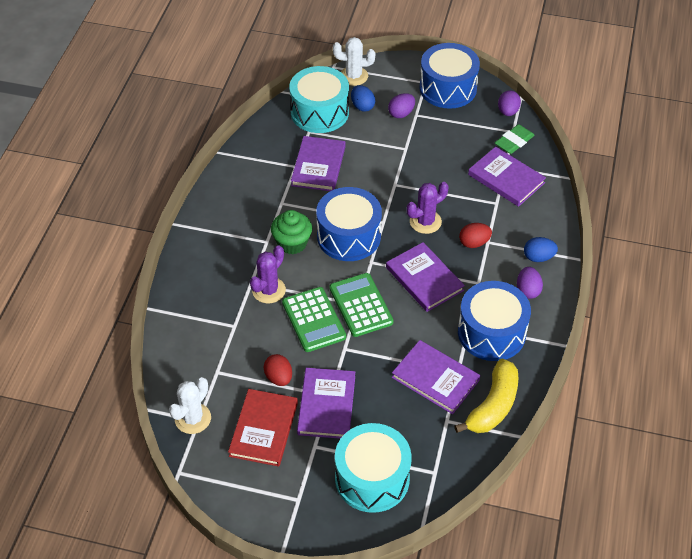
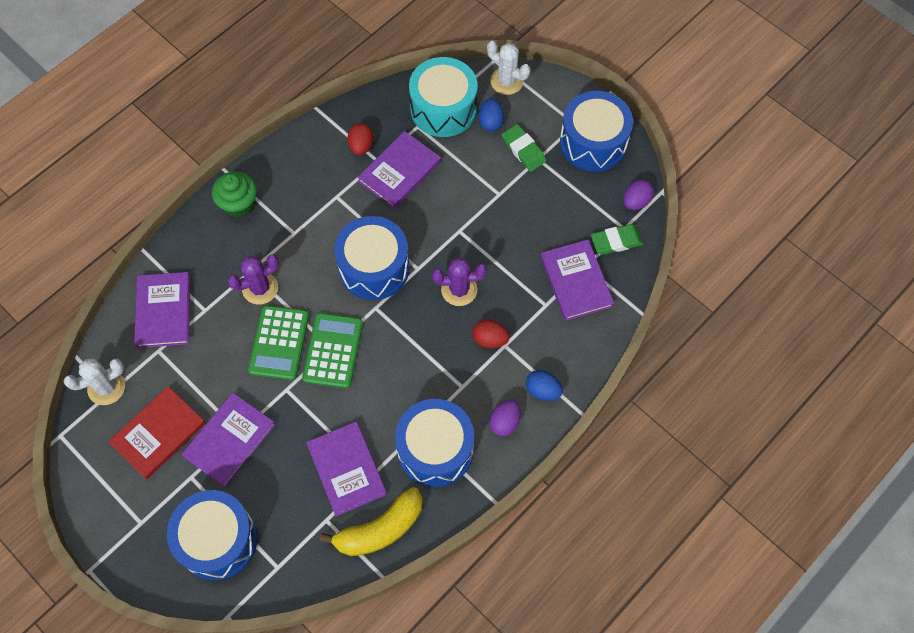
camera: 30 degrees right, 15 degrees up
(279, 378) = (207, 387): red egg -> red egg (361, 146)
(292, 243) = (316, 247): green cupcake -> green cupcake (239, 204)
(372, 478) = (218, 540): turquoise drum -> blue drum
(401, 113) = (523, 150): purple egg -> green eraser
(424, 279) = (412, 354): purple book -> purple book (163, 311)

